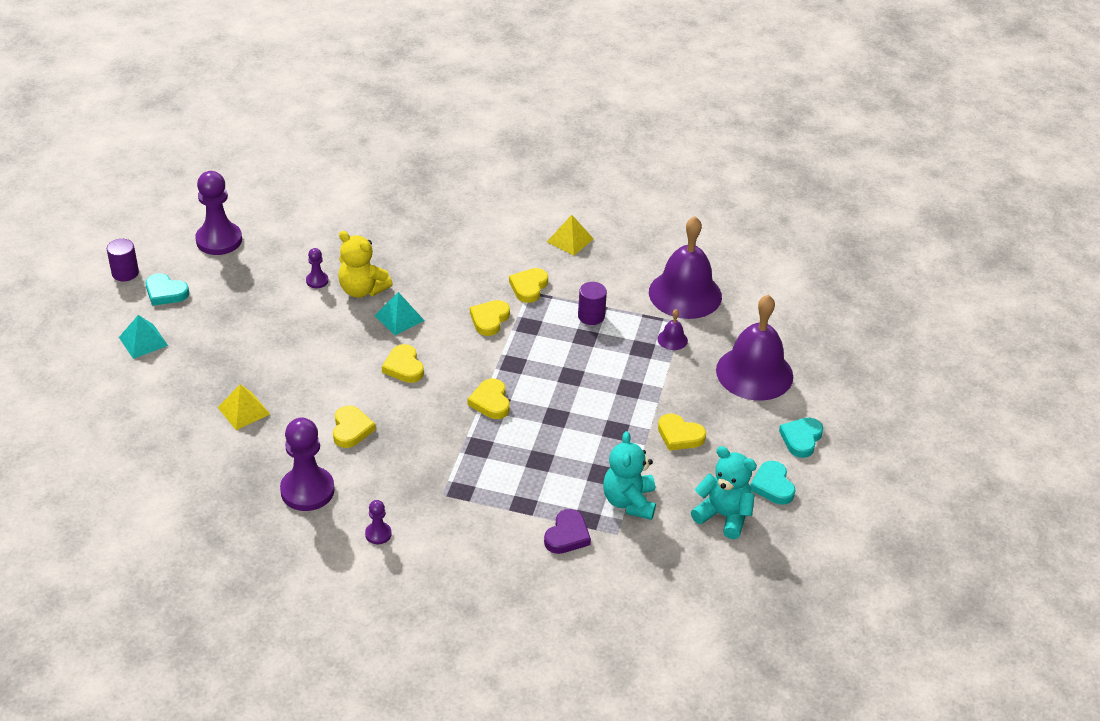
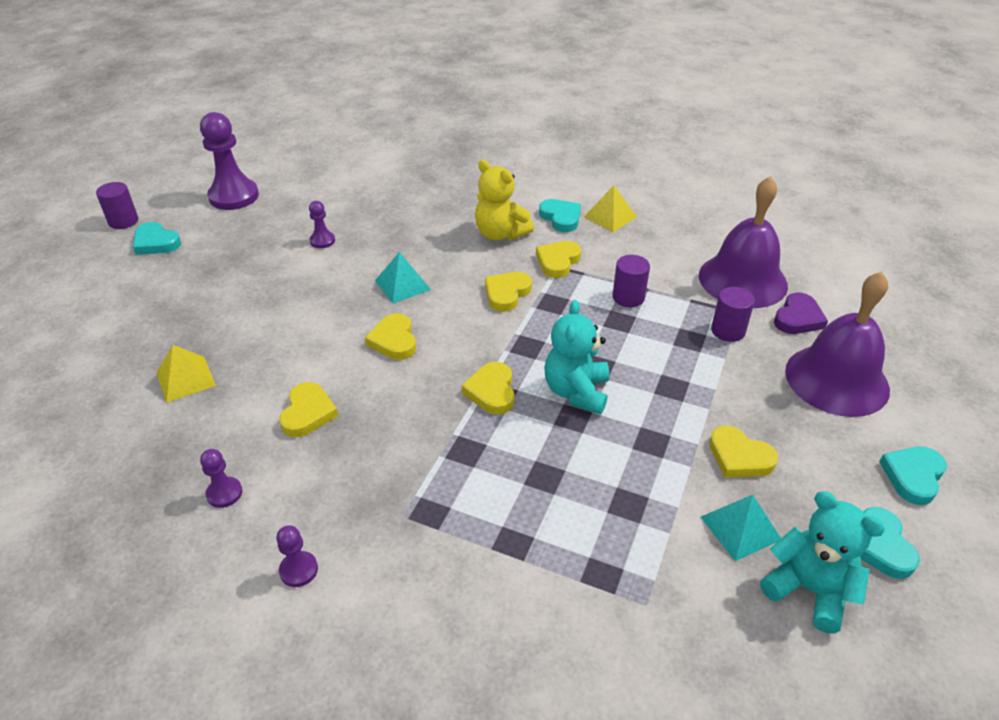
camera: 10 degrees right, 0 degrees up
(143, 341) = (108, 291): turquoise pyramid -> turquoise pyramid (740, 528)
(307, 490) = (224, 493): purple pawn -> purple pawn, size x0.48
(362, 290) = (369, 253): yellow teddy bear -> yellow teddy bear (500, 234)
(526, 244) = (561, 218): none -> turquoise heart
(567, 535) = (571, 600): purple heart -> purple heart (798, 318)
(629, 502) = (666, 552): turquoise teddy bear -> turquoise teddy bear (576, 392)
(672, 339) = (728, 331): purple bell -> purple cylinder

